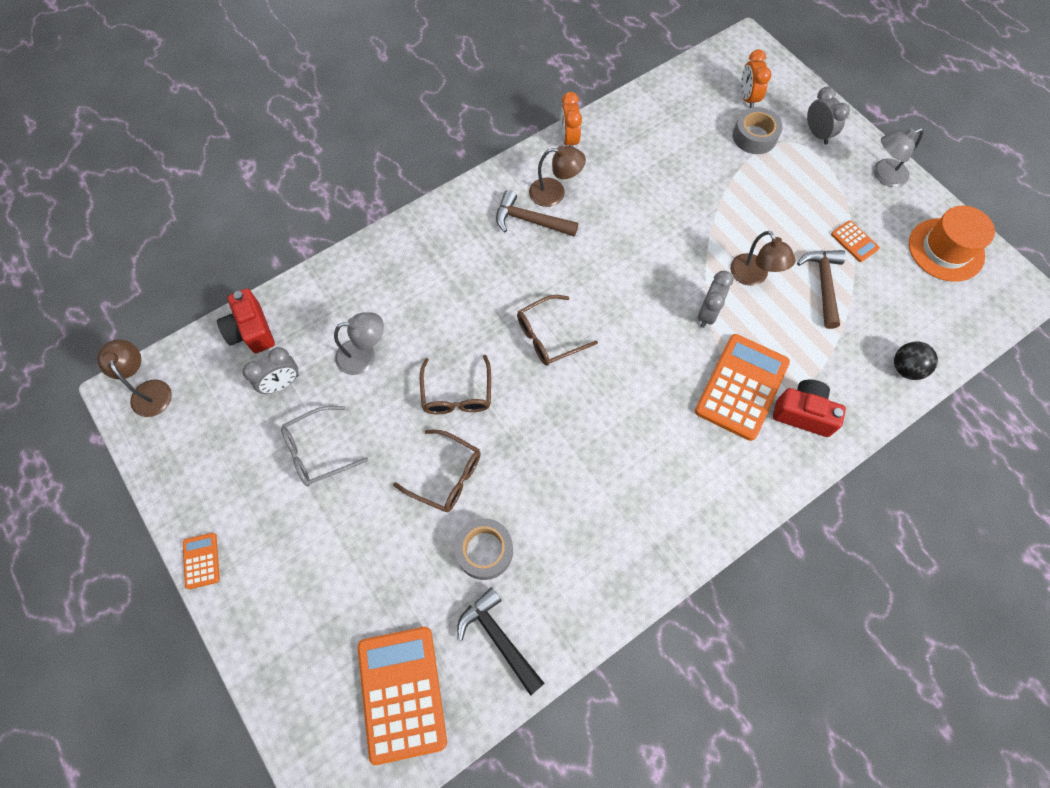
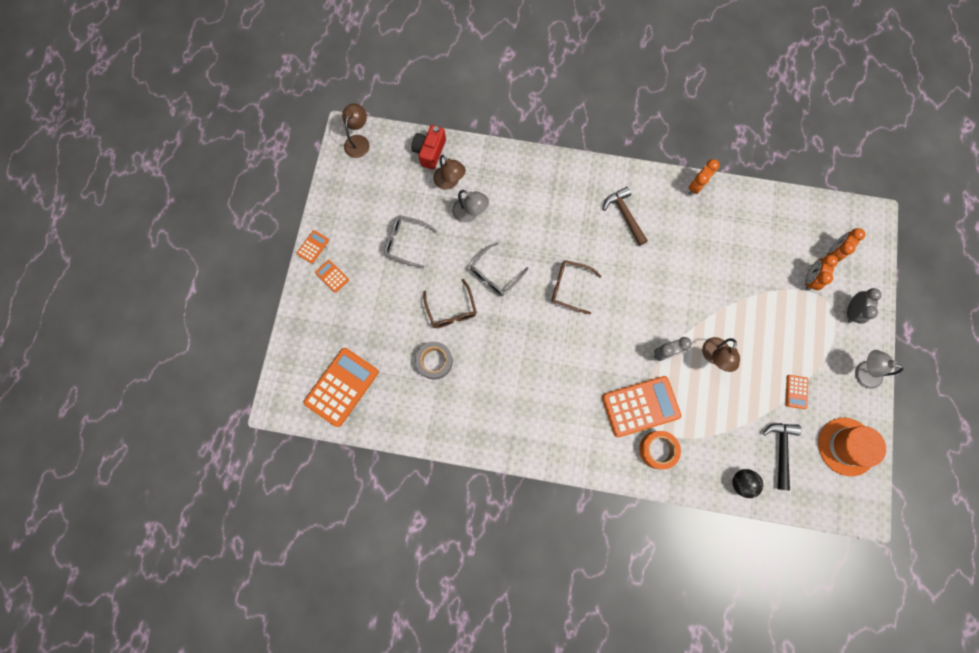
camera: 45 degrees right, 10 degrees up
(260, 572) = (332, 276): none -> orange calculator
(282, 384) = (419, 193): grey clock -> none
(457, 393) = (495, 274): brown glasses -> grey glasses
(498, 638) = (403, 405): black hammer -> black hammer (780, 450)
(555, 193) = (654, 211): brown lamp -> brown lamp (450, 182)
(754, 136) = (809, 279): grey tape -> orange clock
(803, 413) = (657, 450): red camera -> orange tape
(823, 284) = (748, 397): brown hammer -> none

